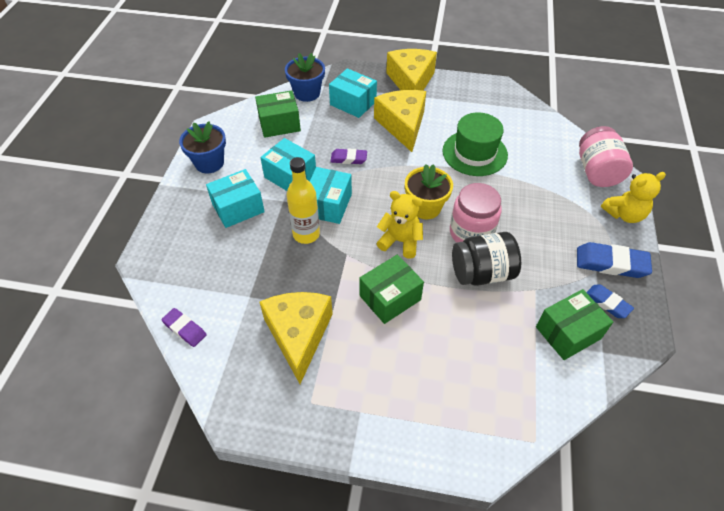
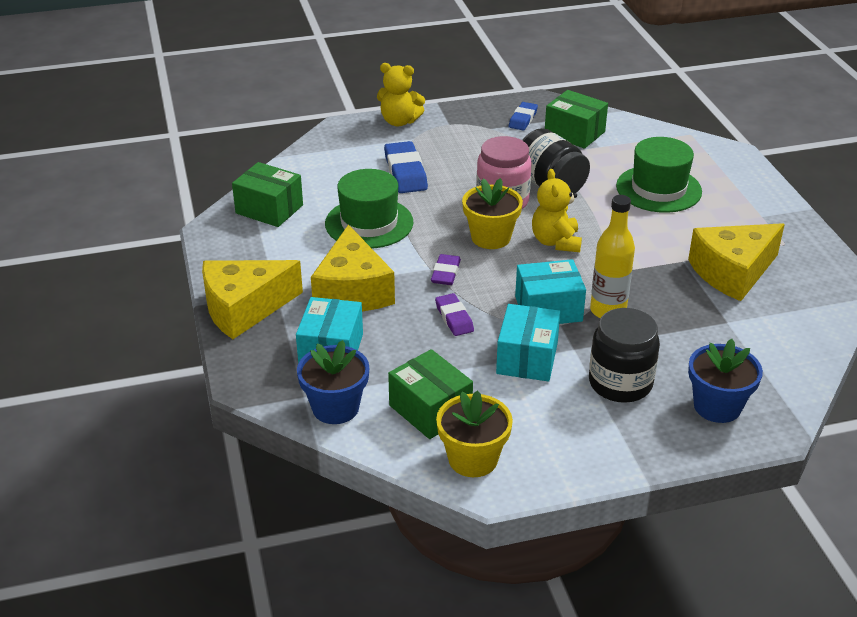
camera: 115 degrees left, 15 degrees down
(185, 329) = (811, 351): purple eraser -> purple eraser (445, 273)
(209, 163) = (567, 450): blue flower pot -> blue flower pot (717, 406)
(233, 127) = (473, 459): none -> yellow flower pot
(238, 208) = (620, 383): turquoise box -> black jar
(390, 297) = (633, 230): green box -> green box (269, 209)
(402, 125) = (352, 291): yellow cheese -> yellow cheese turned 60 degrees counterclockwise
(442, 350) = (658, 189): none -> green hat
(597, 171) = (343, 142): pink jar -> none
(611, 263) = (473, 122): blue eraser -> blue eraser (405, 172)
(624, 214) = (399, 121): yellow teddy bear -> yellow teddy bear turned 150 degrees clockwise

